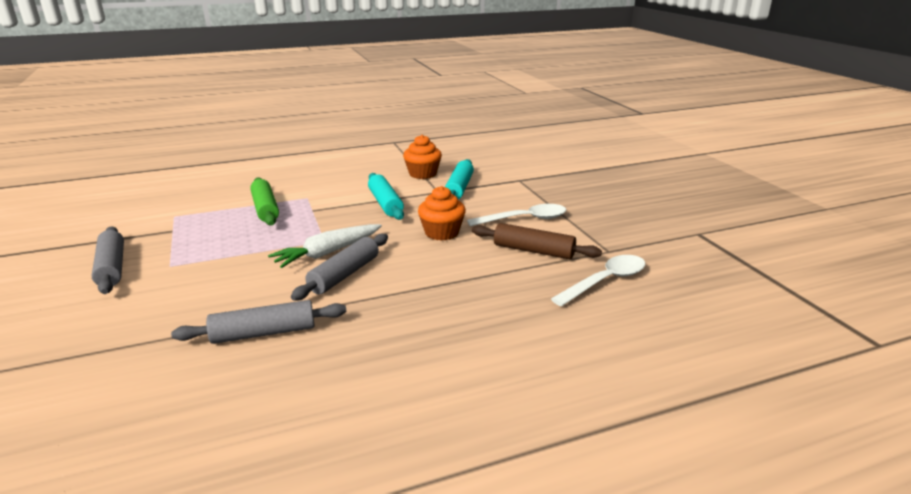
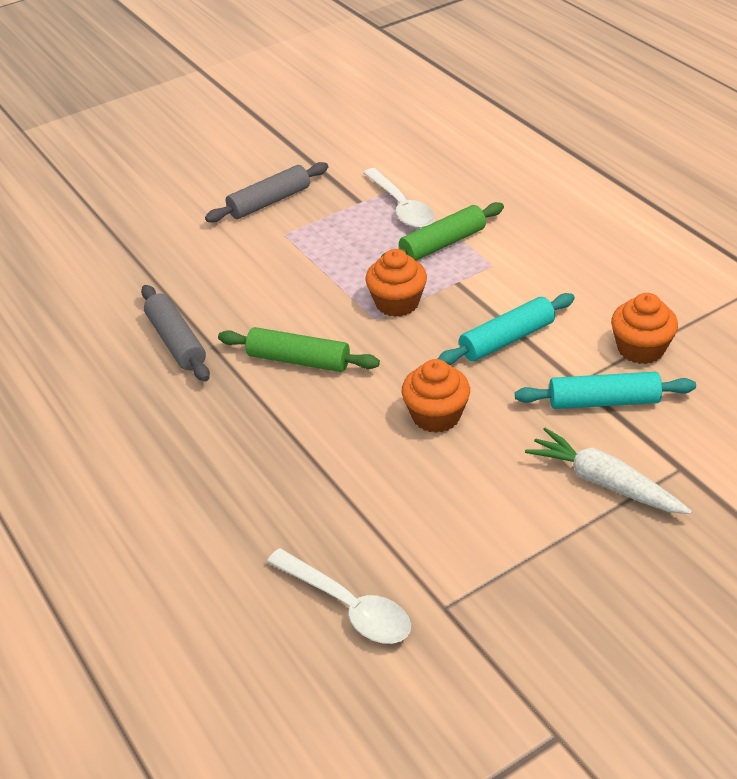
camera: 80 degrees right, 15 degrees up
(314, 231) = (397, 303): none -> orange cupcake
(328, 253) = (345, 331): white carrot -> white carrot (604, 482)
(344, 274) = (299, 360): grey rolling pin -> green rolling pin
(524, 219) = (517, 496): white spoon -> white spoon (401, 207)
(533, 251) = (414, 519): brown rolling pin -> none

